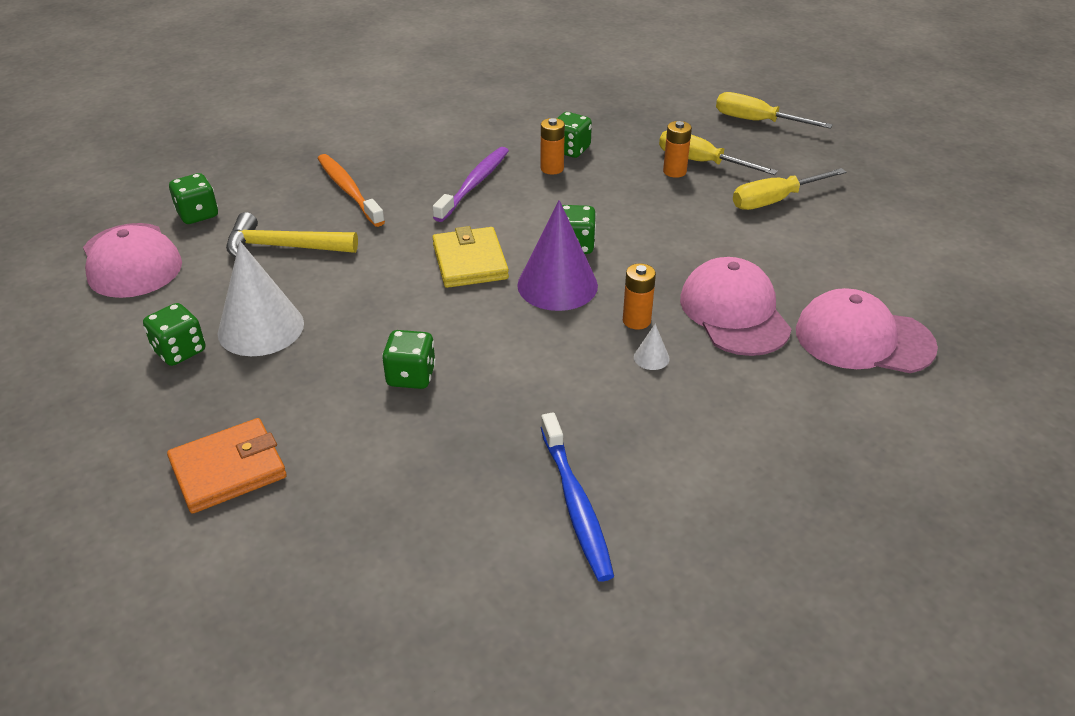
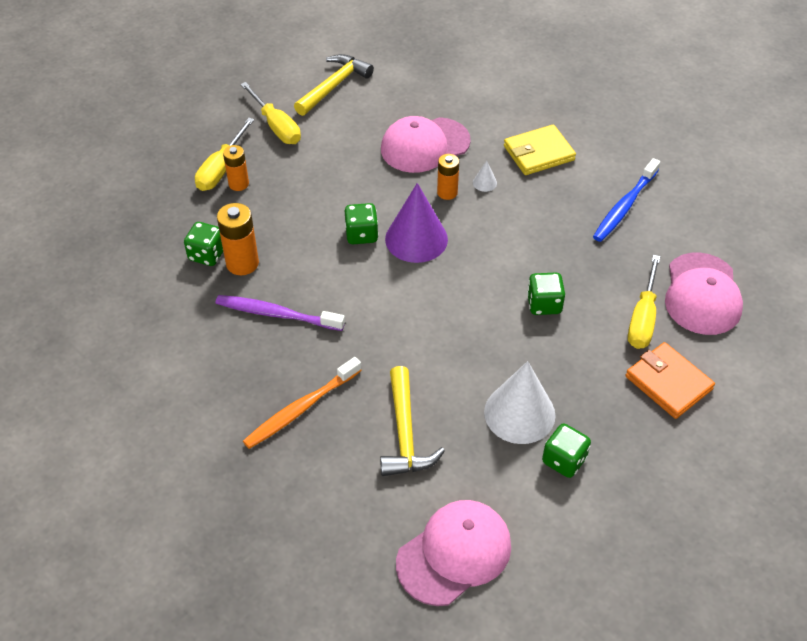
camera: 100 degrees left, 10 degrees up
(198, 214) = (365, 526): green dice -> none
(470, 261) = (397, 296): yellow wallet -> yellow wallet (538, 153)
(552, 168) = (242, 263): orange battery -> orange battery, size x1.51
(575, 503) = (625, 206): blue toothbrush -> blue toothbrush turned 150 degrees clockwise
(757, 121) = (146, 137): yellow screwdriver -> yellow screwdriver (643, 318)
(859, 248) = (334, 86): none -> yellow hammer
(863, 339) = (436, 89): pink cap -> pink cap (702, 294)

